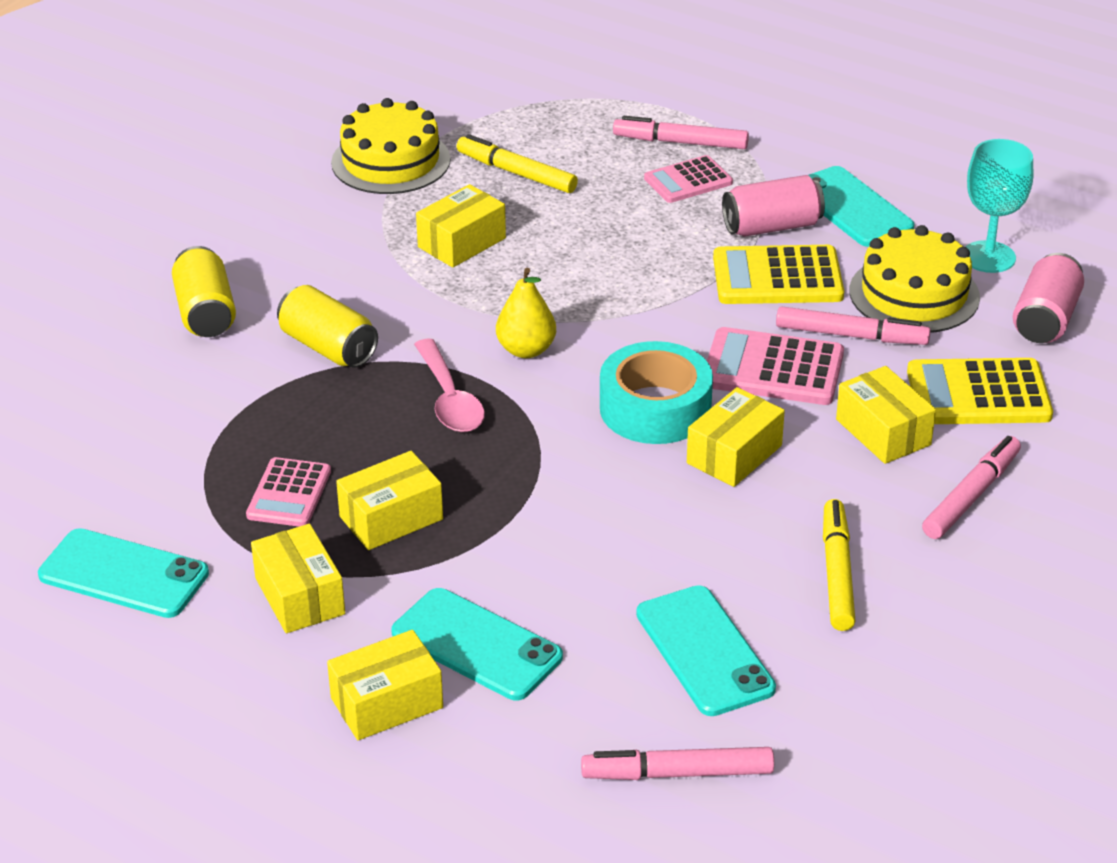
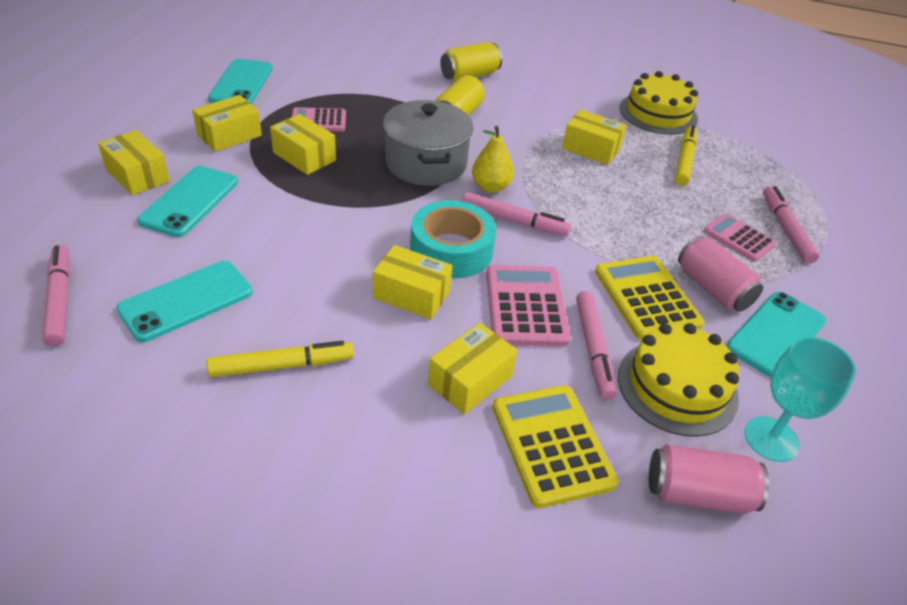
camera: 70 degrees right, 5 degrees up
(449, 399) = (426, 163): pink spoon -> grey pot
(971, 496) = (401, 449): pink marker -> pink marker (514, 221)

